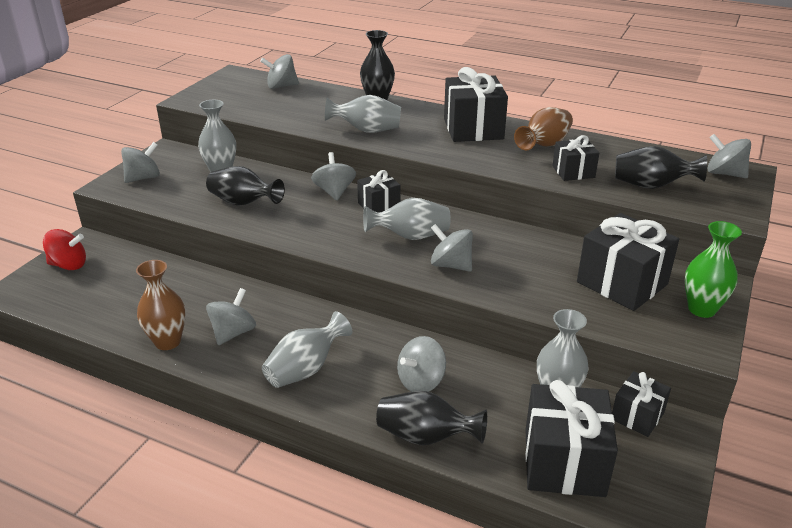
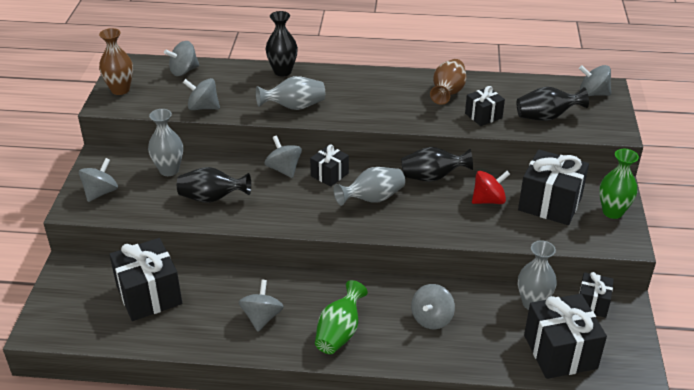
camera: 20 degrees left, 5 degrees up
(69, 265) = (70, 292): red spinning top -> red spinning top (488, 200)
(167, 342) = (212, 339): brown vase -> brown vase (120, 90)
(305, 369) = (339, 333): grey vase -> green vase
(425, 436) = (458, 360): black vase -> black vase (432, 177)
(451, 265) = (418, 218): grey spinning top -> grey spinning top (203, 107)
(473, 129) = (382, 87): black gift -> black gift (149, 295)

